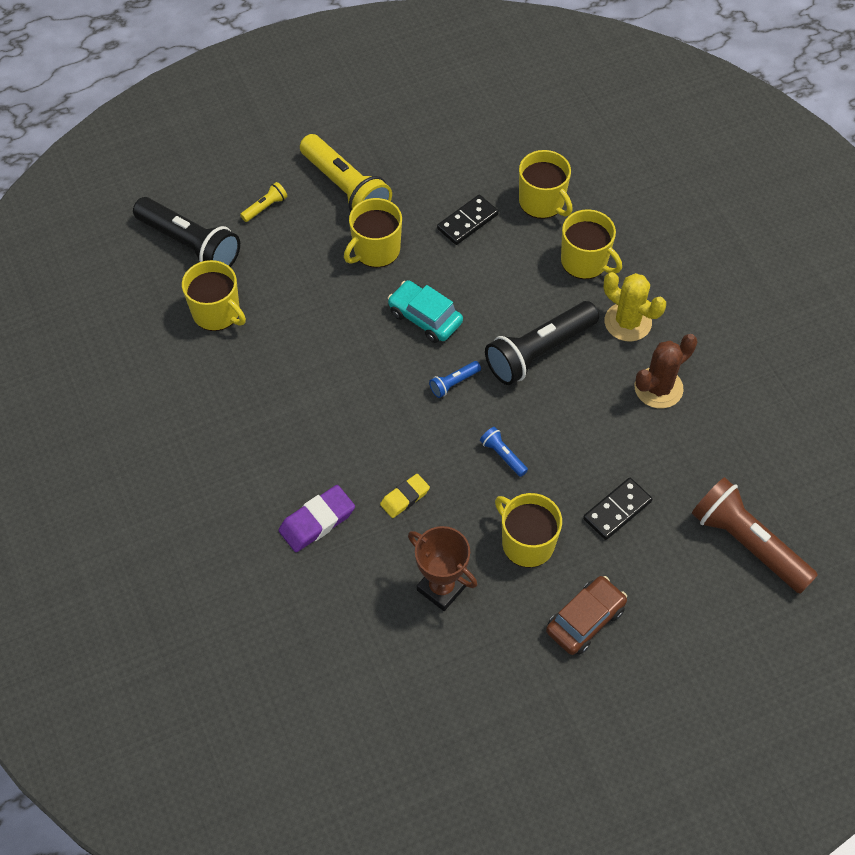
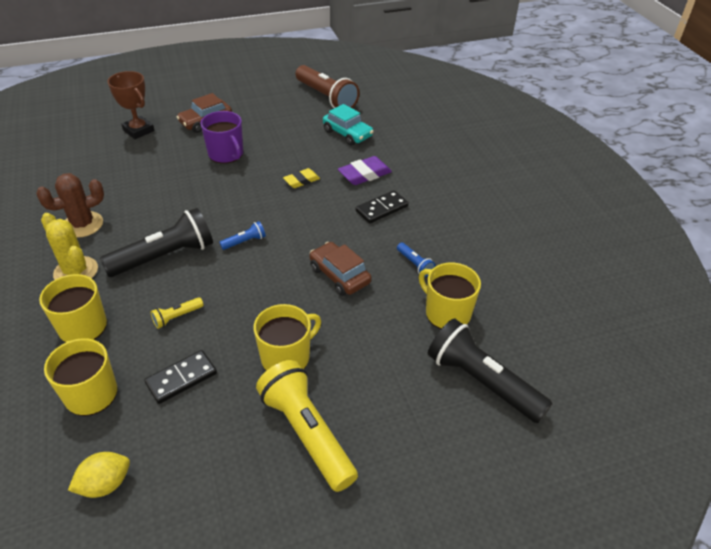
camera: 175 degrees left, 15 degrees down
(265, 207) = (401, 418): yellow flashlight -> yellow flashlight (177, 317)
(335, 347) = (339, 275): none -> brown car
(425, 317) = (254, 291): turquoise car -> turquoise car (347, 134)
(441, 588) = (288, 140): brown trophy -> brown trophy (138, 130)
(495, 140) = (105, 484): none -> yellow lemon
(503, 455) = (223, 196): blue flashlight -> blue flashlight (415, 264)
(527, 543) = (226, 154): yellow mug -> purple mug
(617, 510) = (158, 163): black domino -> black domino (381, 209)
(747, 543) = (84, 143): brown flashlight -> brown flashlight (326, 97)

